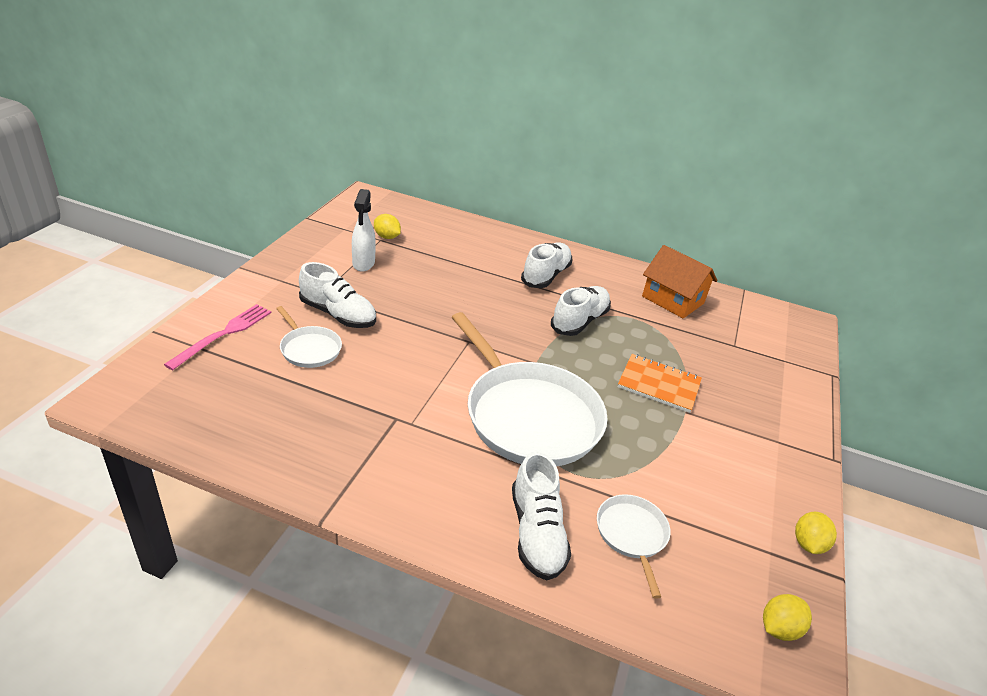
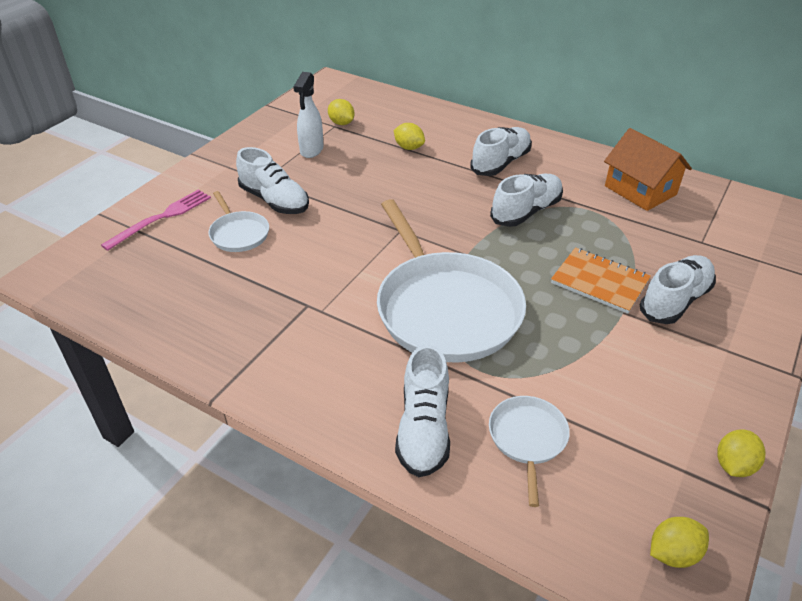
camera: 15 degrees right, 5 degrees up
(457, 261) = (409, 147): none -> yellow lemon
(725, 399) = (675, 300): none -> white shoe

